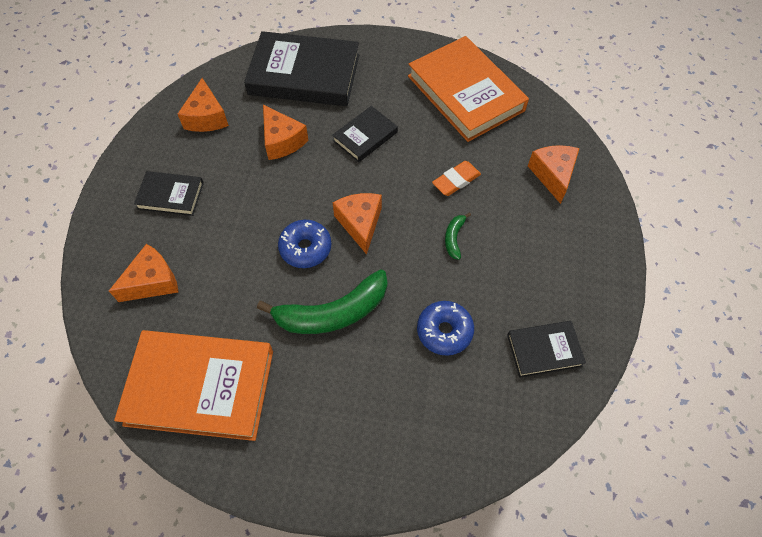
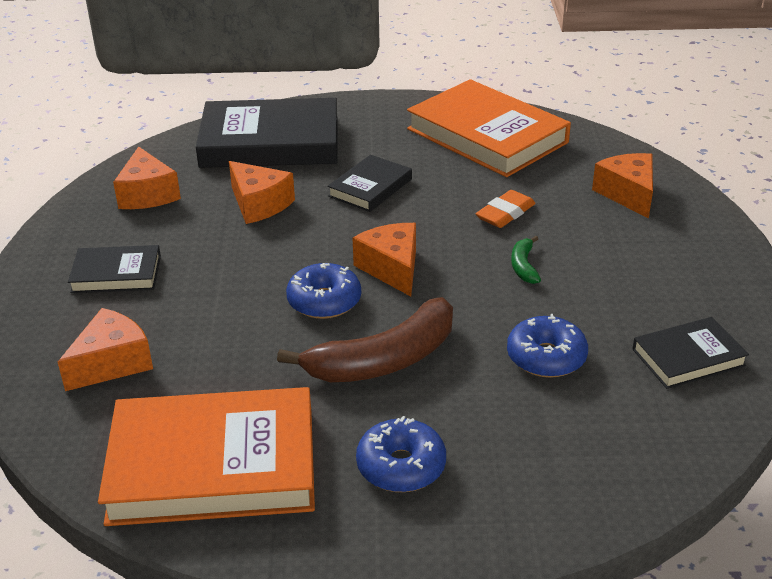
camera: 10 degrees left, 25 degrees down
(320, 412) = (401, 466): none -> blue donut
(332, 312) = (383, 360): green banana -> brown banana

